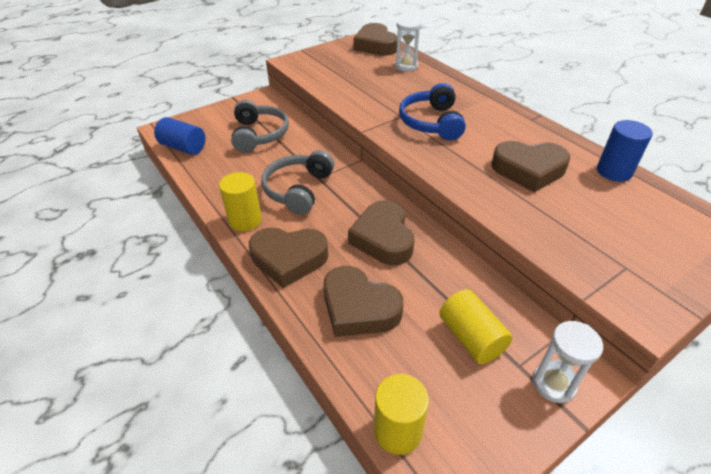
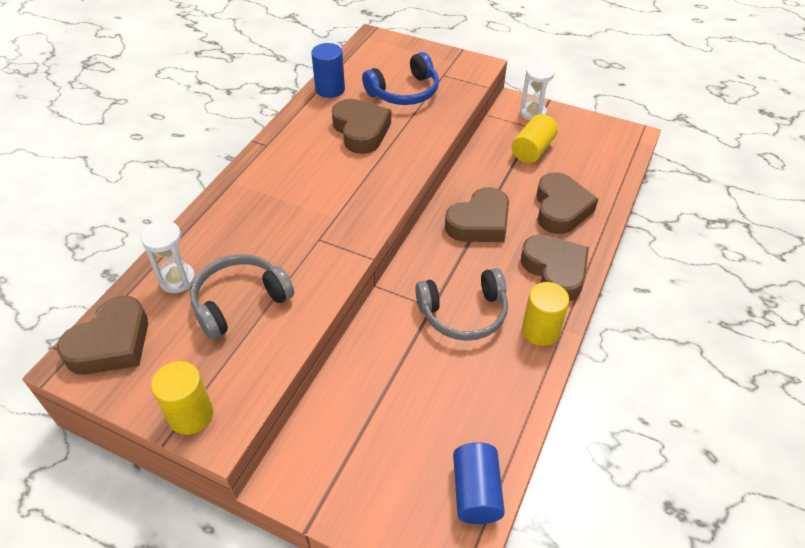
camera: 120 degrees left, 5 degrees up
(259, 135) = (389, 416): grey headphones -> grey headphones (240, 302)
(398, 431) = (622, 161): yellow cylinder -> yellow cylinder (191, 415)
(432, 122) = (317, 210): blue headphones -> blue headphones (404, 92)

